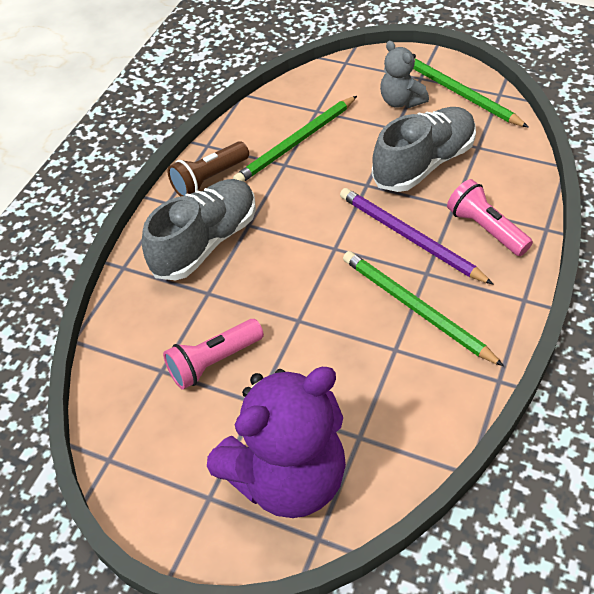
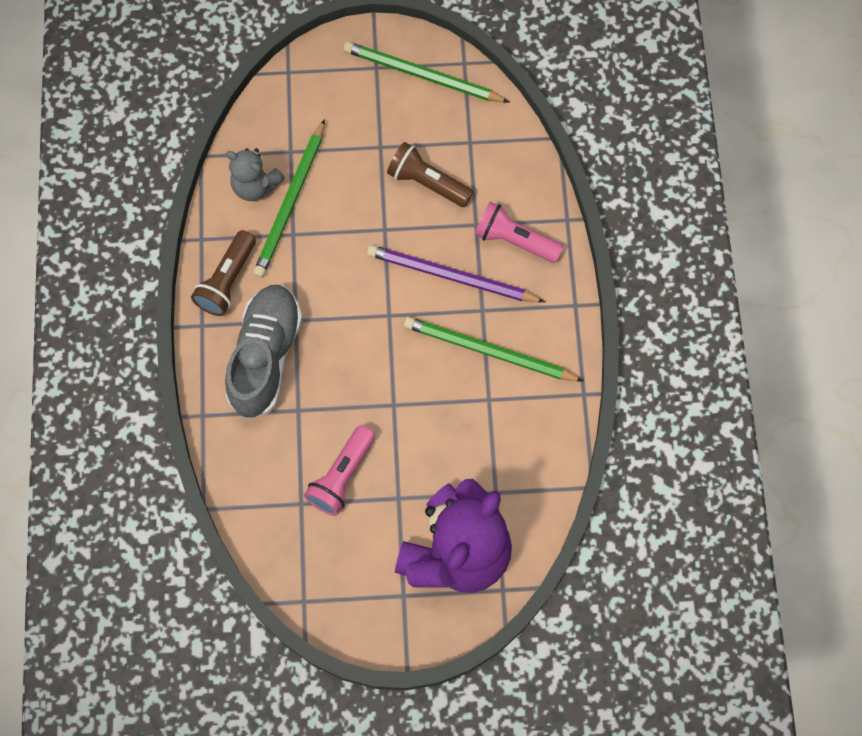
camera: 30 degrees left, 20 degrees up
(401, 101) = (370, 108): grey teddy bear -> grey teddy bear (255, 186)
(424, 164) = (427, 183): grey shoe -> brown flashlight

